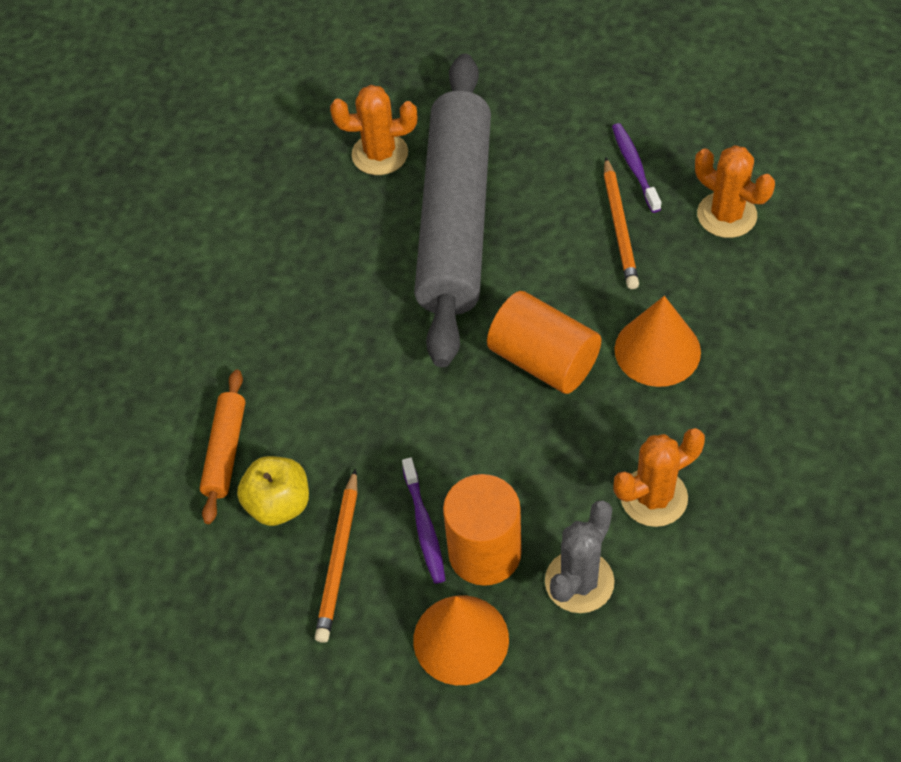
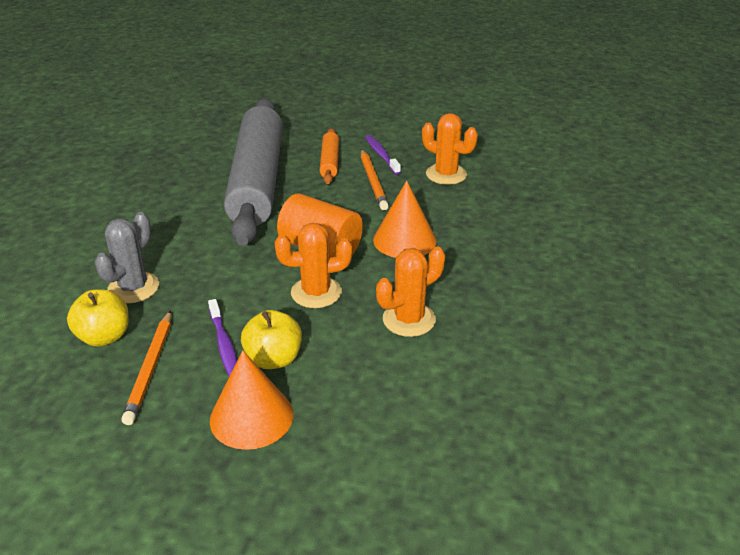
camera: 10 degrees left, 20 degrees down
(225, 451) = (65, 307): orange rolling pin -> orange rolling pin (329, 162)
(380, 154) = (206, 153): orange cactus -> orange cactus (316, 292)
(484, 553) = (274, 359): orange cylinder -> yellow apple
(579, 582) = (352, 373): grey cactus -> grey cactus (133, 288)

